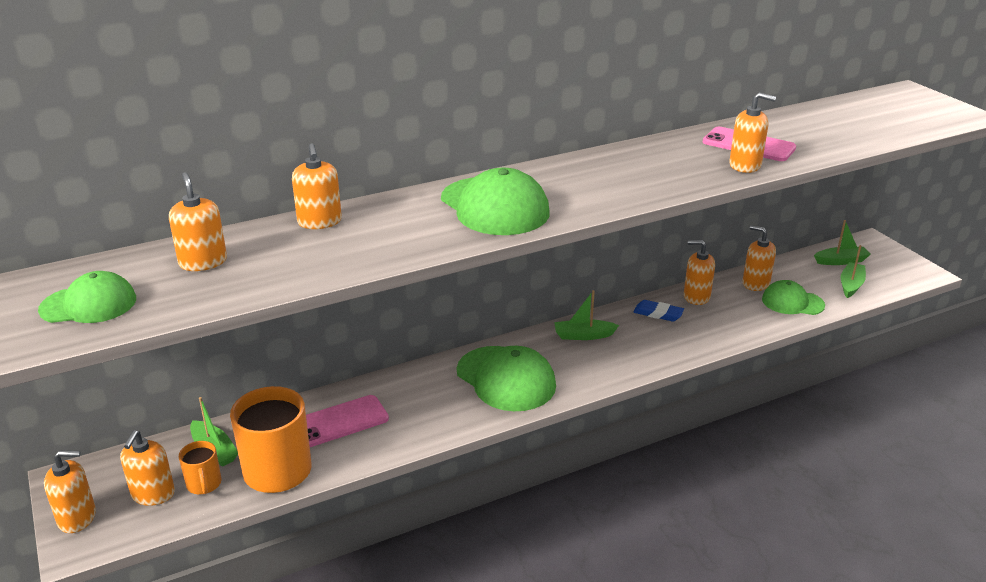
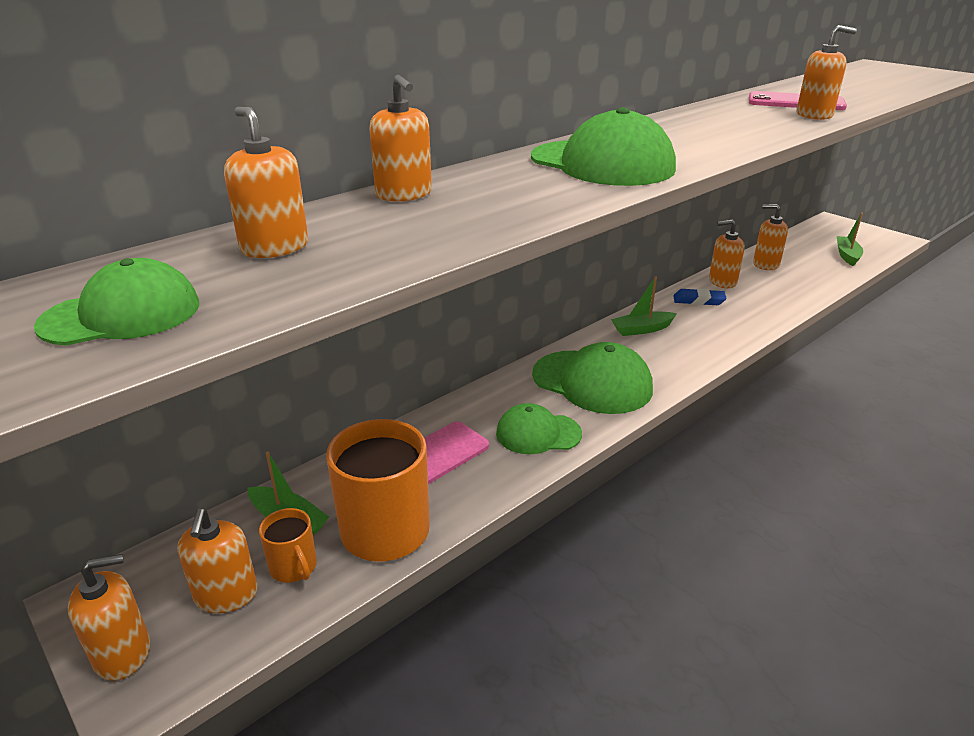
camera: 15 degrees left, 0 degrees up
(792, 302) = (810, 275): green cap -> green cap (538, 433)
(841, 261) = (822, 238): green boat -> none

